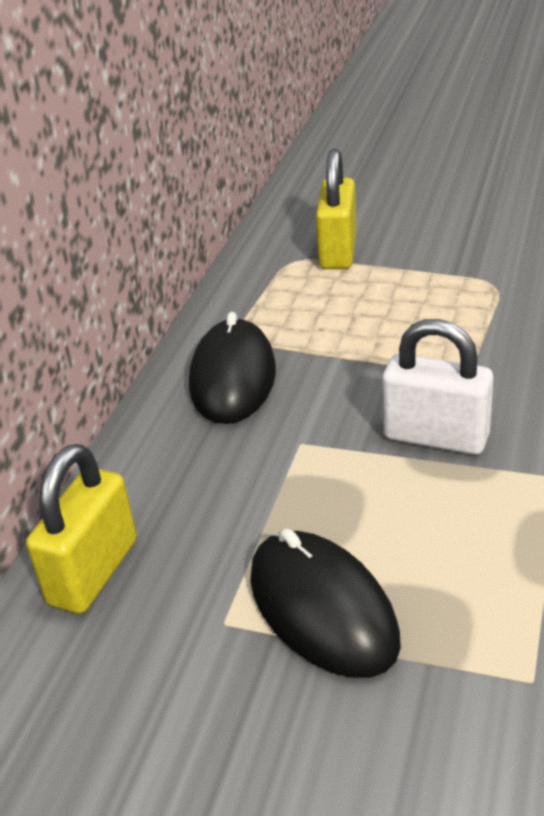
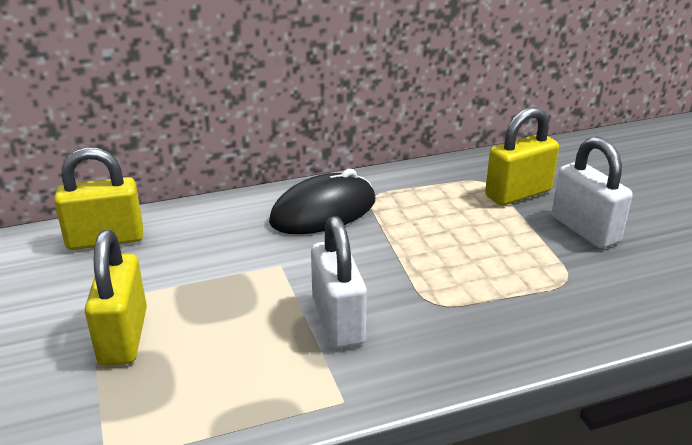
camera: 50 degrees right, 5 degrees down
(322, 609) = (123, 336): black mouse -> yellow padlock
(431, 244) = (584, 229): none -> white padlock

